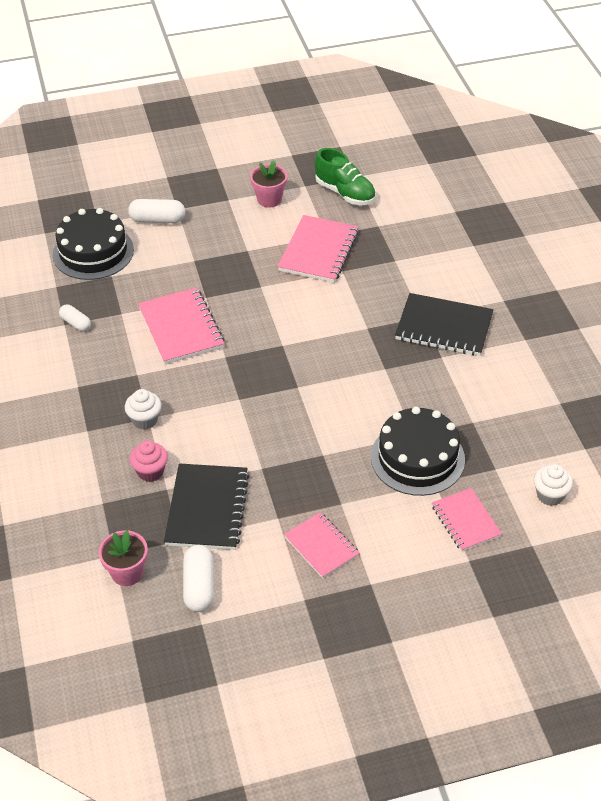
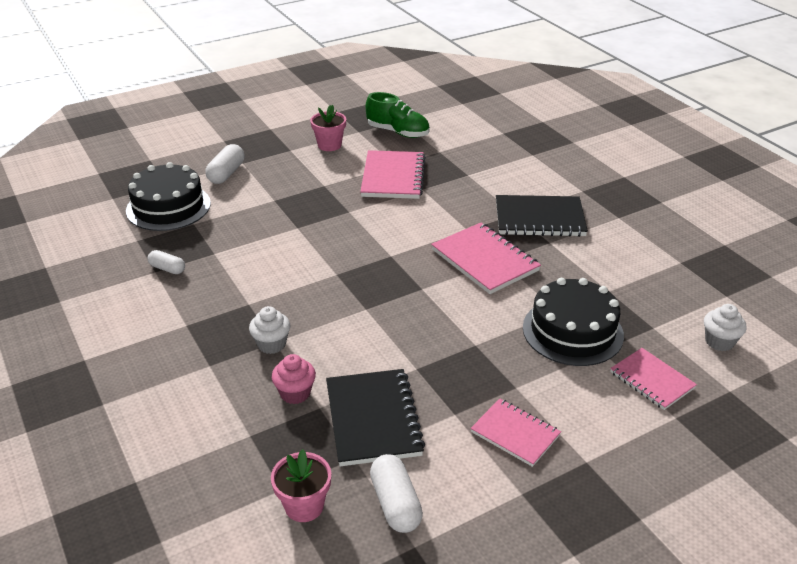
camera: 15 degrees left, 10 degrees down
(157, 220) = (226, 173): white capsule -> white capsule turned 60 degrees counterclockwise
(181, 328) = (282, 256): pink notebook -> pink notebook (485, 260)

